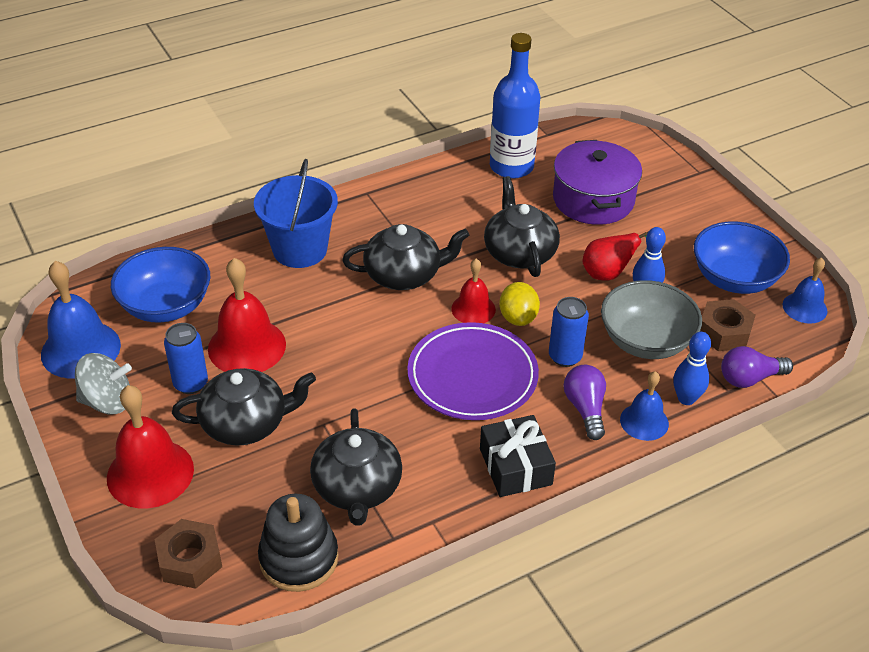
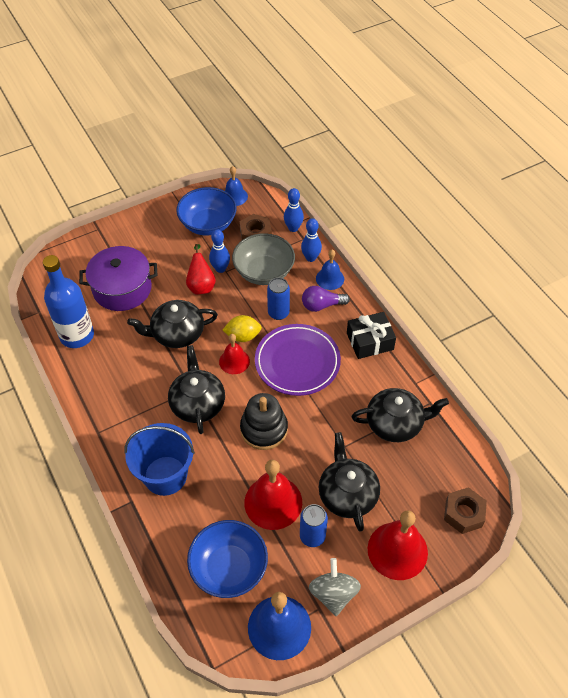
camera: 90 degrees left, 10 degrees up
(299, 558) = (452, 451): black stacking toy -> black stacking toy (264, 429)
(749, 378) = (293, 228): purple light bulb -> blue bowling pin

